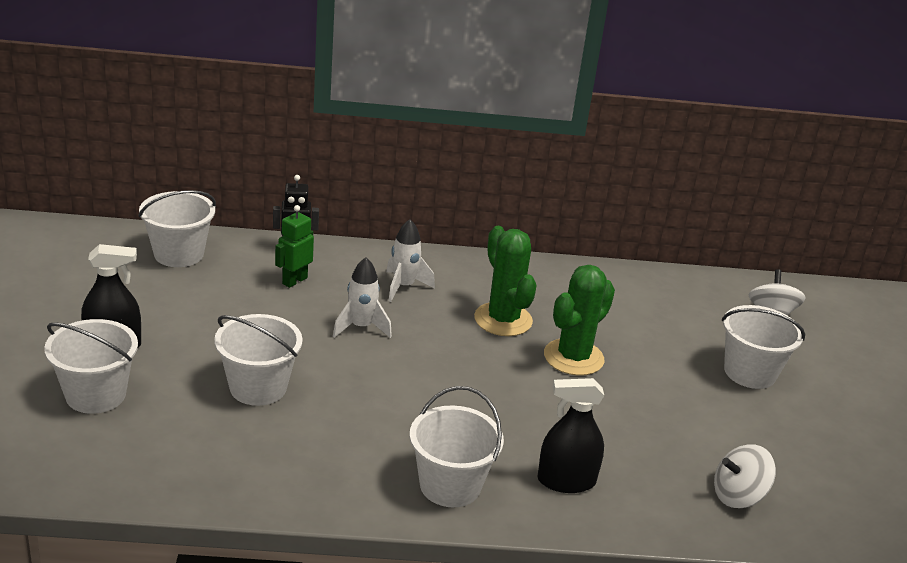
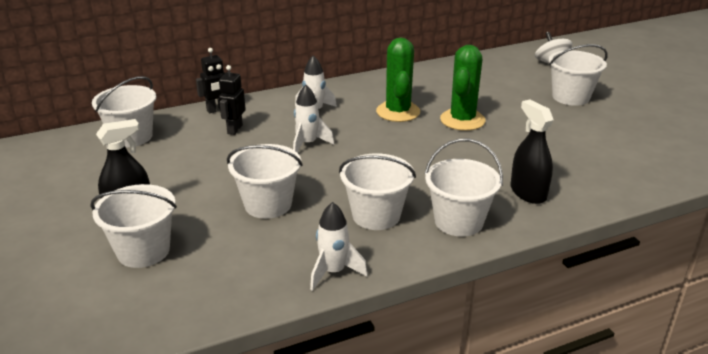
camera: 20 degrees left, 0 degrees up
(263, 491) = (333, 272): none -> white rocket
(294, 281) = (234, 129): green robot -> black robot
(363, 443) = (376, 215): none -> white bucket
(503, 320) = (398, 112): green cactus -> green cactus turned 45 degrees clockwise
(566, 481) = (528, 193): black spray bottle -> black spray bottle turned 90 degrees clockwise
(738, 496) = (633, 166): white spinning top -> none

